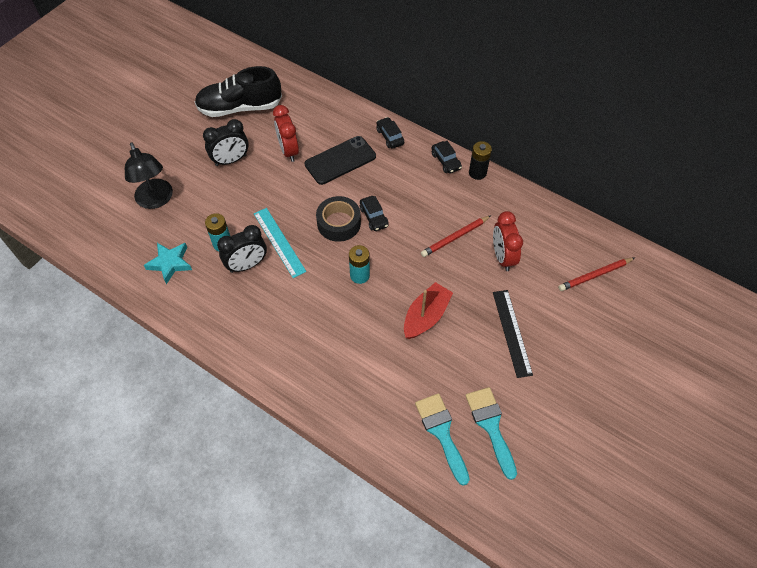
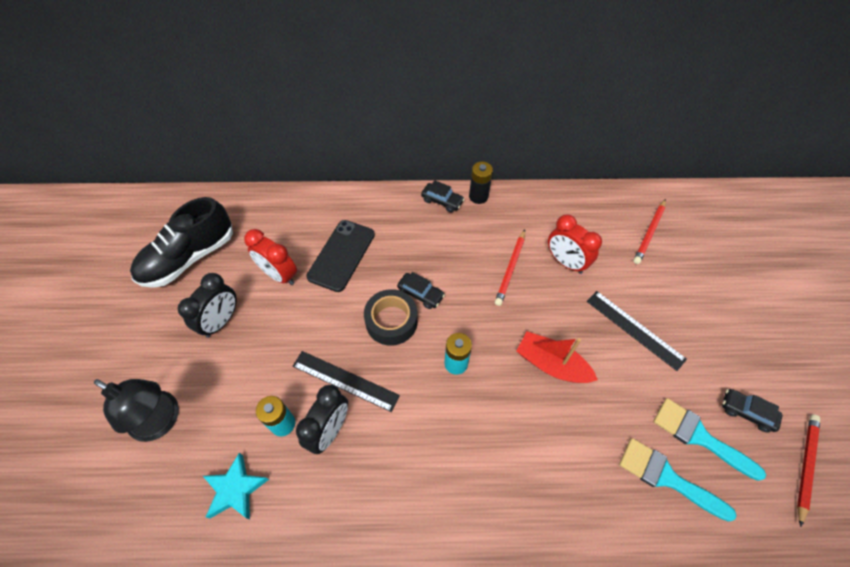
camera: 35 degrees left, 0 degrees up
(279, 242) = (345, 380): turquoise ruler -> black ruler
(390, 137) = (371, 205): black car -> black car (746, 412)
(426, 316) = (551, 364): red boat -> red boat turned 60 degrees counterclockwise
(554, 495) = (805, 466): none -> red pencil

